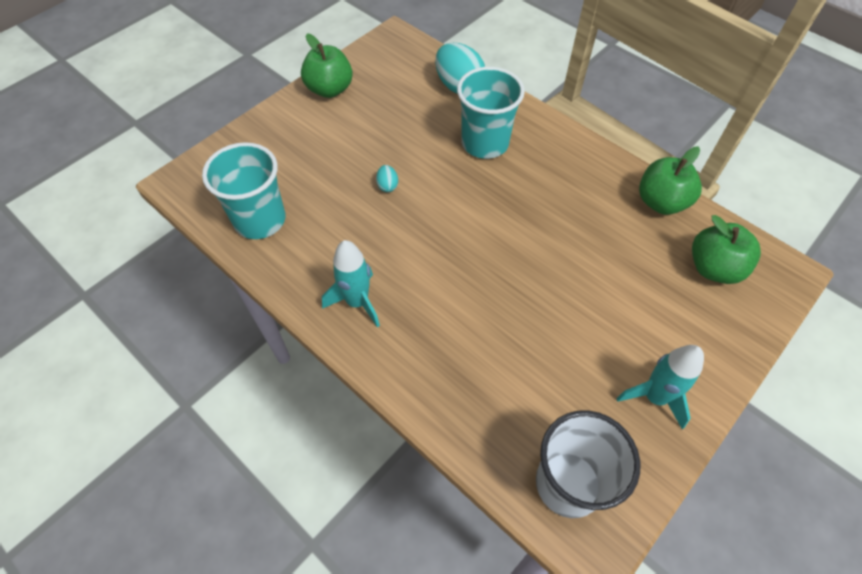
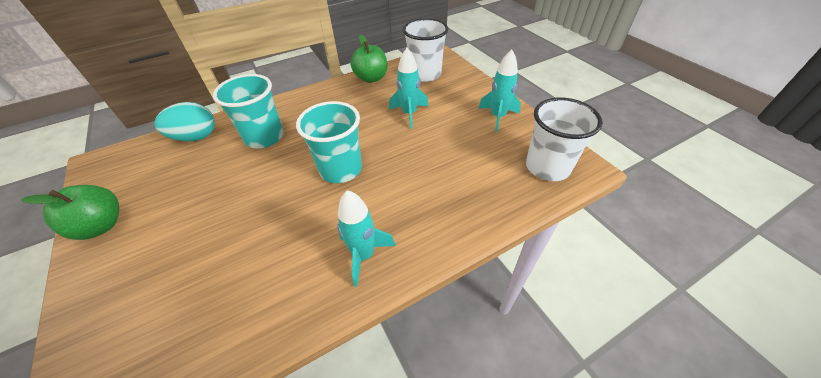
camera: 70 degrees left, 10 degrees down
(260, 220) = (213, 329): turquoise cup -> turquoise cup (341, 169)
(387, 186) = (257, 205): turquoise egg -> none
(601, 276) = (409, 114): none -> turquoise rocket
(714, 268) = (425, 74): green apple -> white cup

